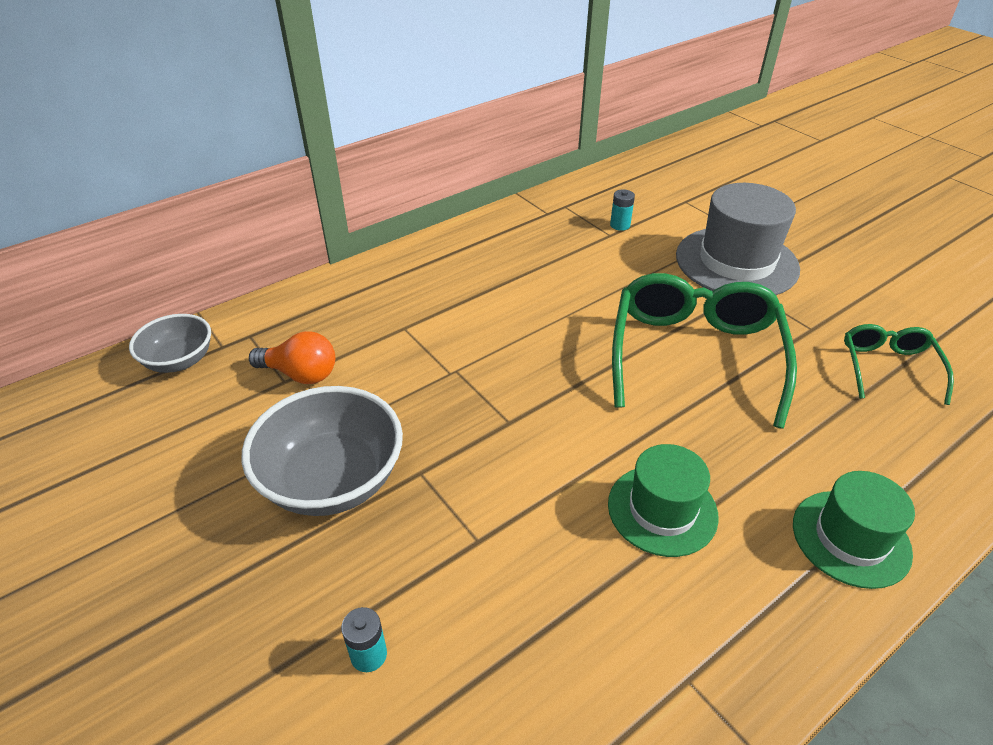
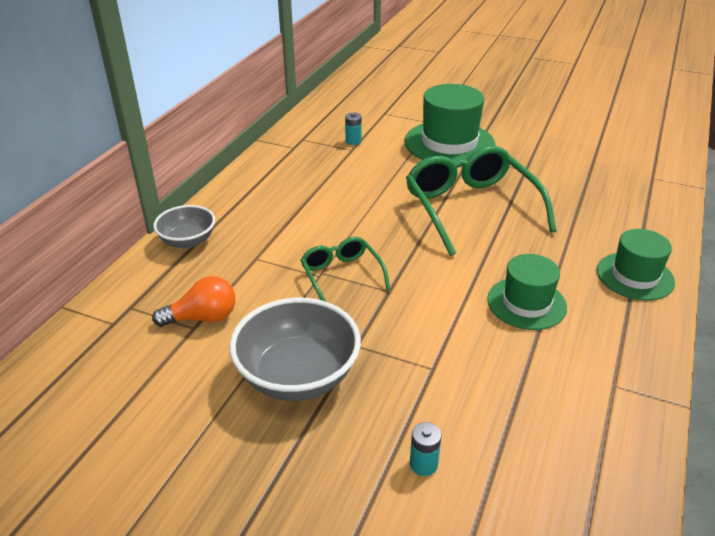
camera: 30 degrees left, 5 degrees down
(179, 361) = (84, 347): grey bowl -> grey bowl (188, 241)
(736, 262) = (449, 143): grey hat -> green hat
(888, 367) = (583, 178): green glasses -> green glasses (341, 275)

